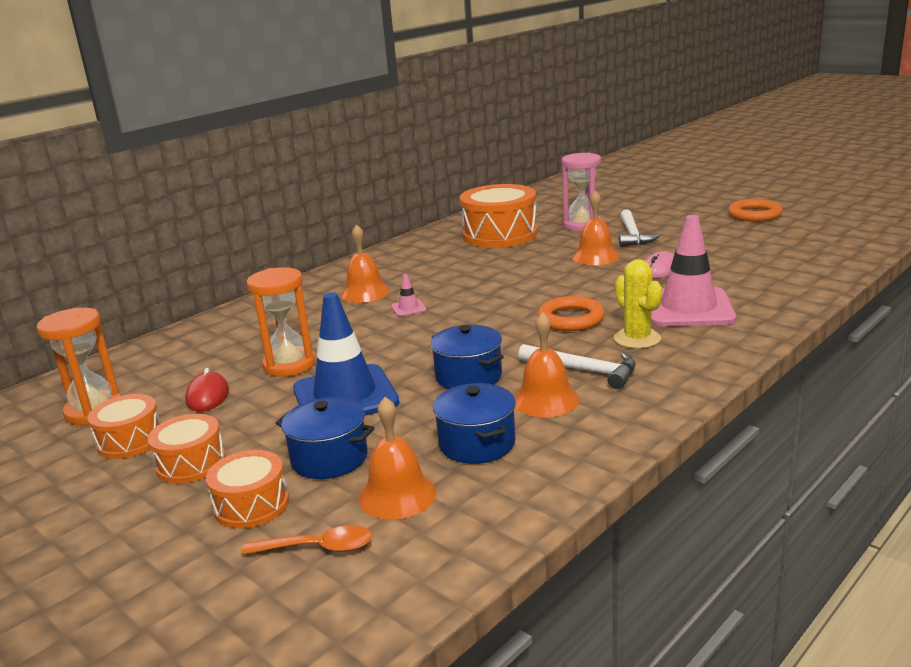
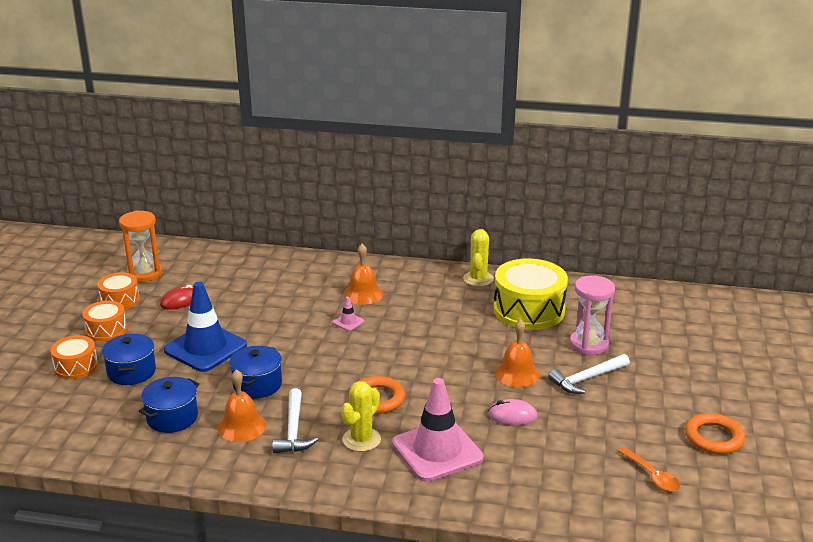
camera: 55 degrees right, 5 degrees up
(289, 365) = (234, 311): orange hourglass -> none
(318, 548) = (47, 403): orange spoon -> orange spoon (652, 476)
(397, 495) = (104, 409): orange bell -> none
(418, 243) = (478, 279): none -> yellow cactus
(499, 235) = (529, 310): orange drum -> yellow drum

